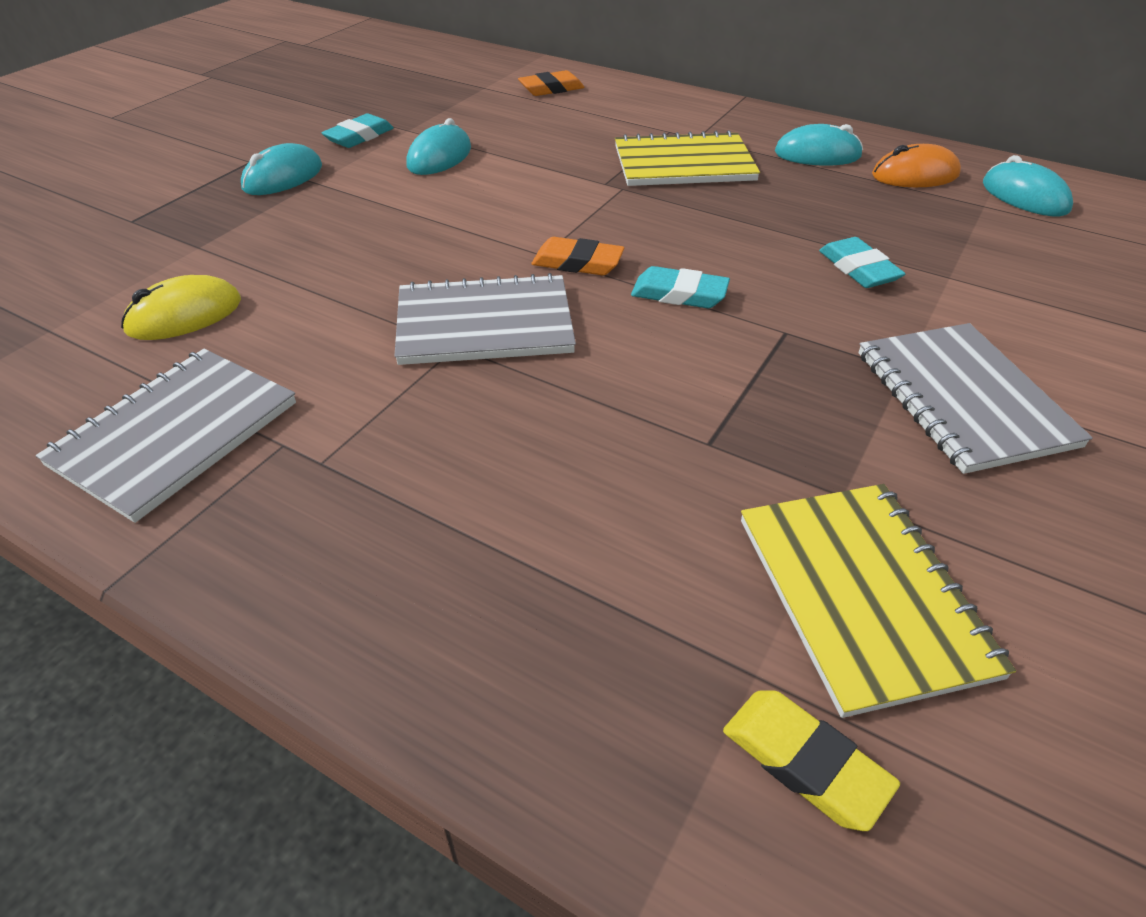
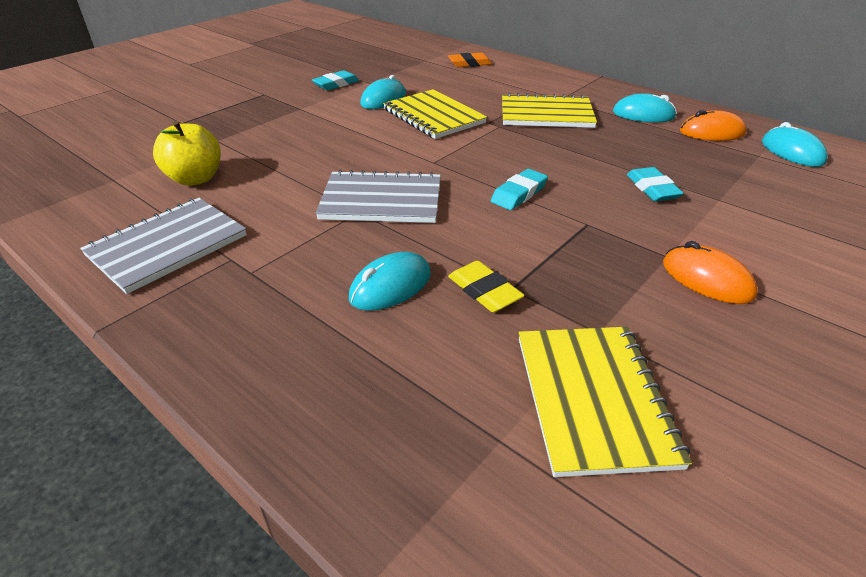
camera: 10 degrees right, 5 degrees down
(184, 316) = (195, 179): yellow mouse -> yellow apple
(283, 177) = (281, 104): turquoise mouse -> turquoise mouse (390, 286)
(522, 180) = (433, 116): none -> yellow notebook
(577, 262) = (455, 169): orange eraser -> none
(679, 294) = (519, 193): turquoise eraser -> turquoise eraser turned 75 degrees counterclockwise
(805, 762) = (518, 502): yellow eraser -> yellow eraser (484, 291)
(963, 399) = (707, 279): grey notebook -> orange mouse

